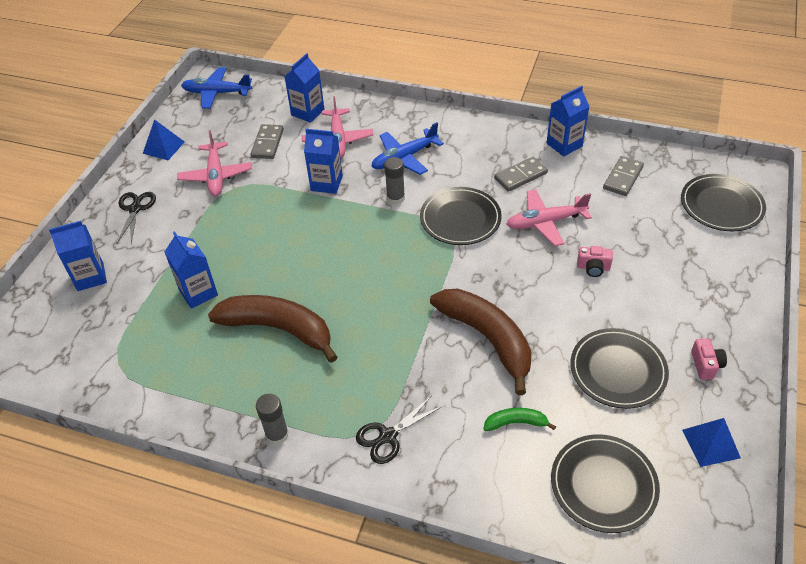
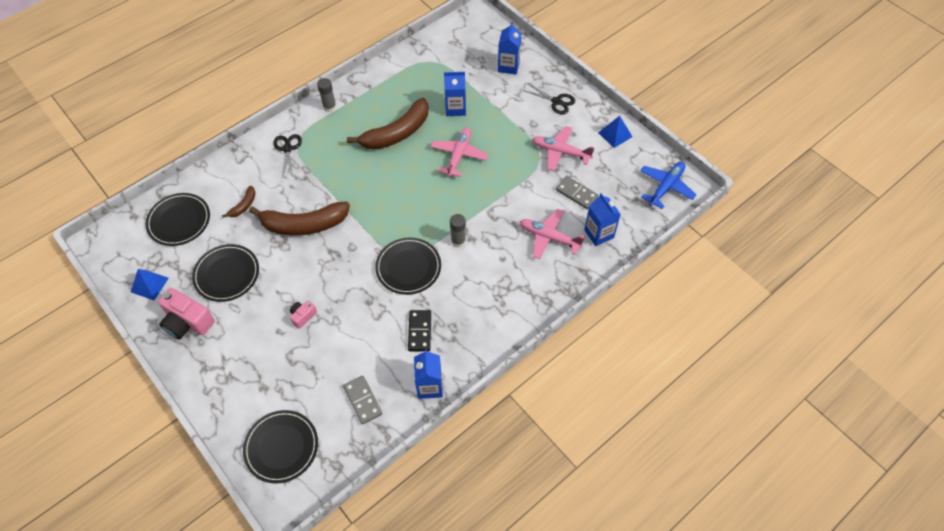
camera: 120 degrees right, 10 degrees up
(326, 183) = (505, 209): blue carton -> none
(404, 158) = (497, 268): blue plane -> none
(516, 423) = (244, 206): green banana -> brown banana
(520, 176) = (420, 331): grey domino -> black domino
(545, 222) = (363, 316): pink plane -> pink plane (459, 155)
(706, 365) = (188, 322): pink camera -> pink camera, size x1.91

